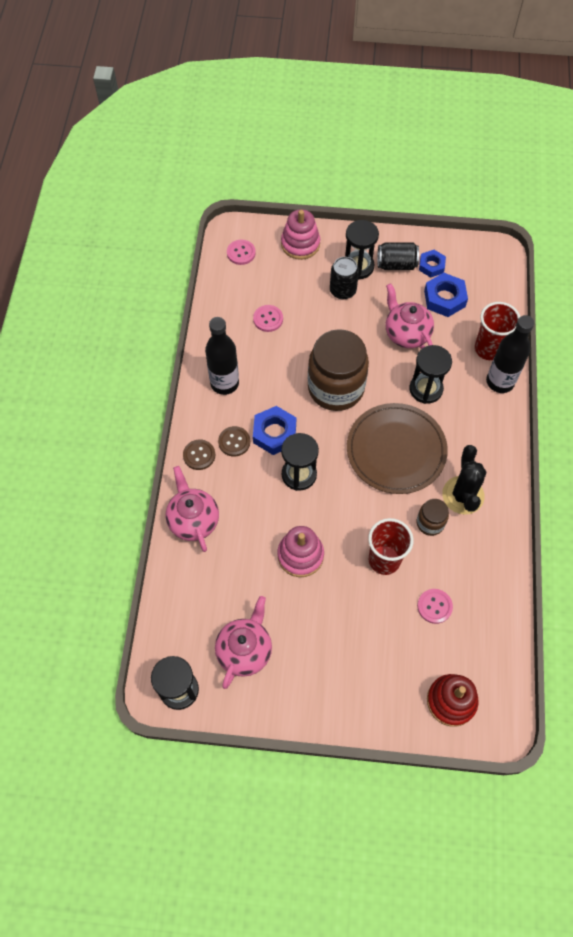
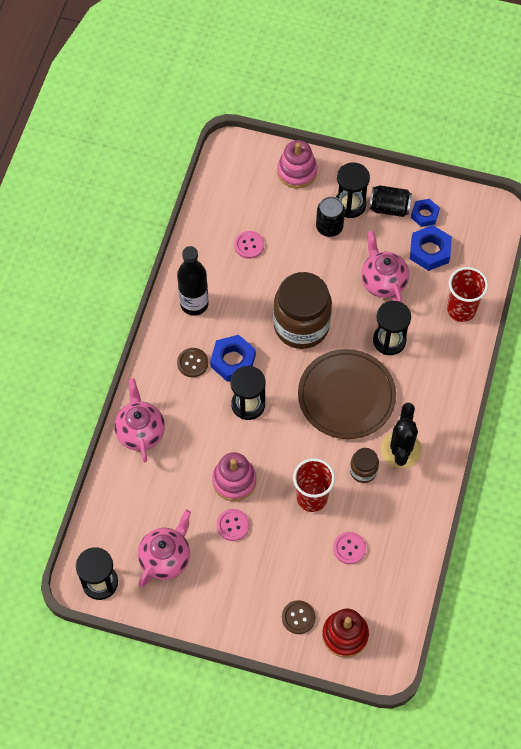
camera: 10 degrees right, 0 degrees up
(199, 455) = (157, 370): brown button -> brown button (298, 617)
(241, 253) = (235, 172): pink button -> pink button (233, 525)
(500, 382) = (464, 345): black bottle -> none

